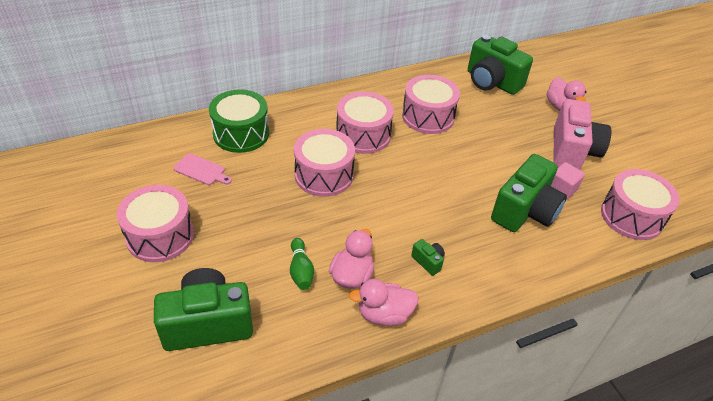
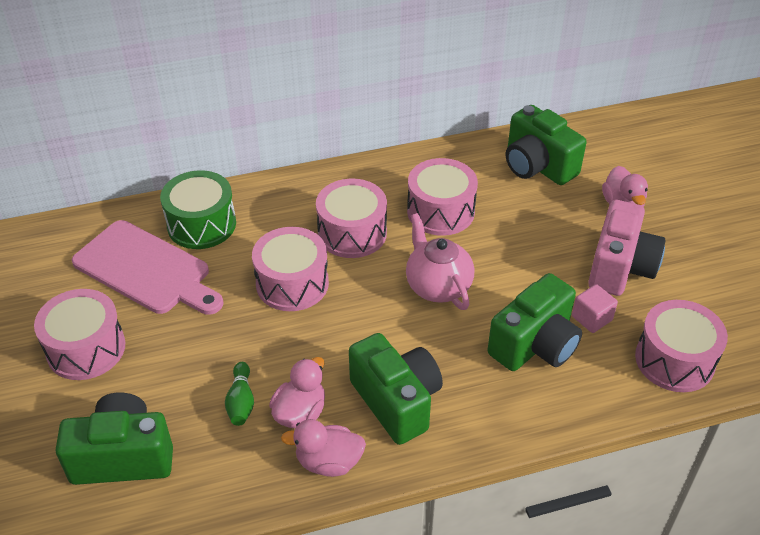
camera: 10 degrees right, 0 degrees up
(201, 170) = (146, 270): pink cutting board -> pink cutting board, size x2.26
(428, 262) = (396, 401): green camera -> green camera, size x2.41
(439, 171) = (437, 286): none -> pink teapot

